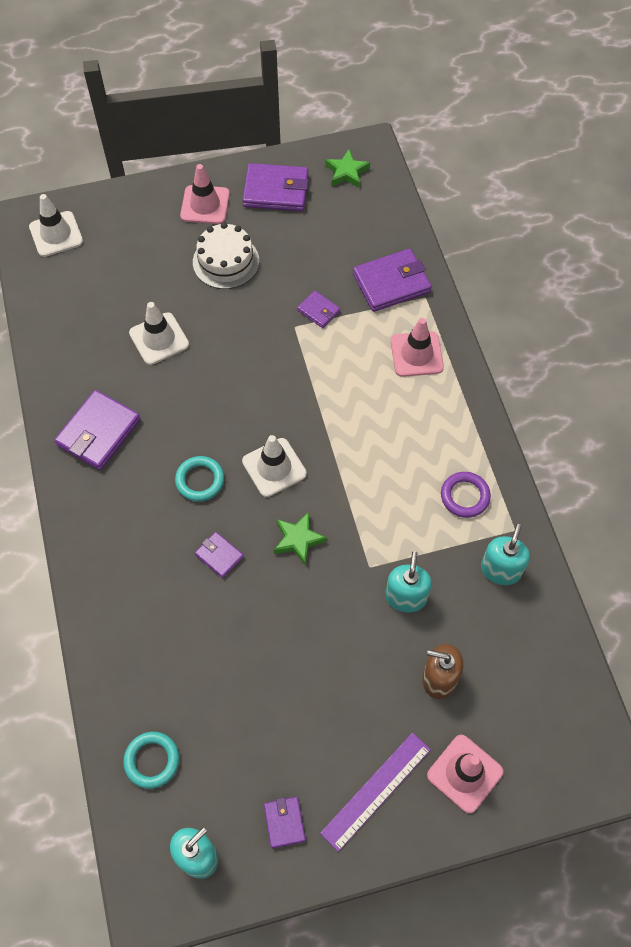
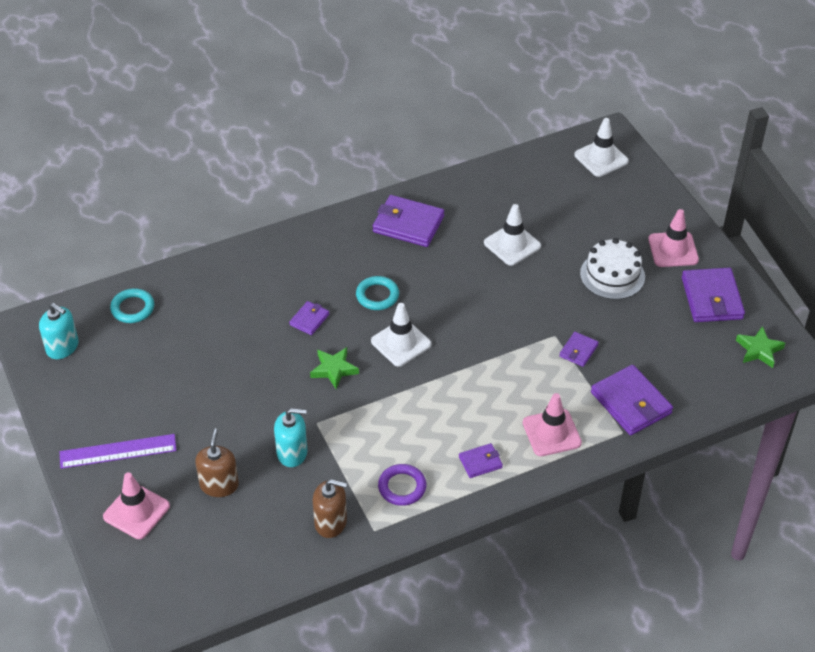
camera: 80 degrees right, 15 degrees down
(284, 822) = (89, 395): purple wallet -> purple wallet (480, 462)
(376, 791) = (118, 451): purple ruler -> purple ruler turned 45 degrees counterclockwise
(501, 569) = (331, 522): turquoise soap dispenser -> brown soap dispenser

